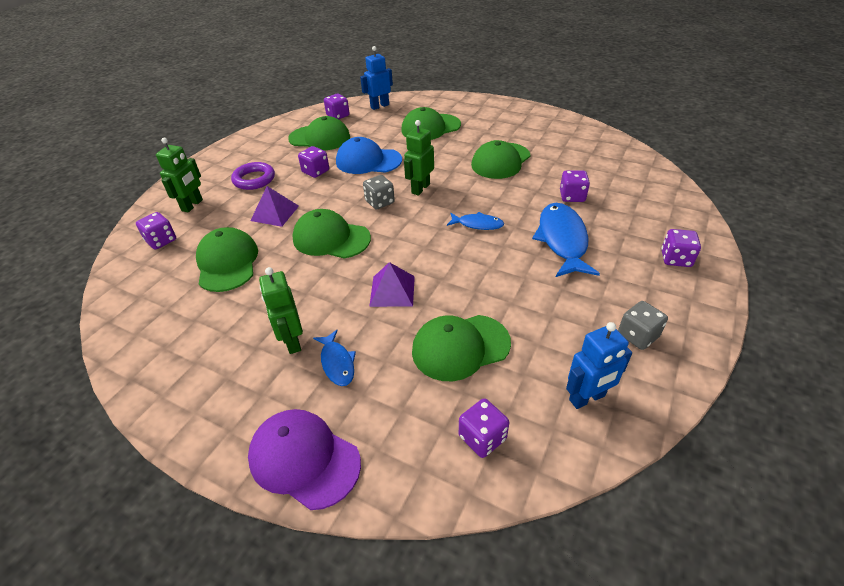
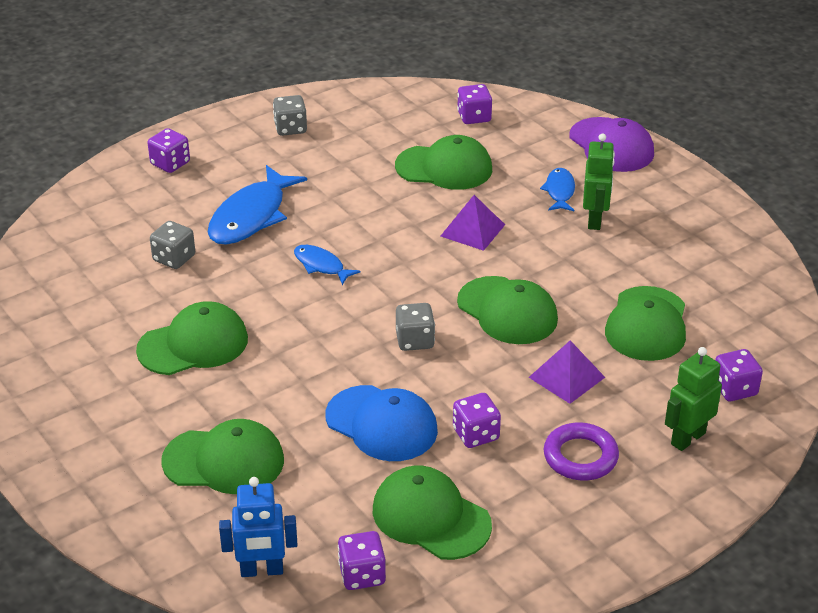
camera: 155 degrees left, 5 degrees down
(420, 188) = (345, 341): green robot -> none
(572, 196) = (174, 258): purple dice -> grey dice
(587, 398) = (377, 111): blue robot -> none

